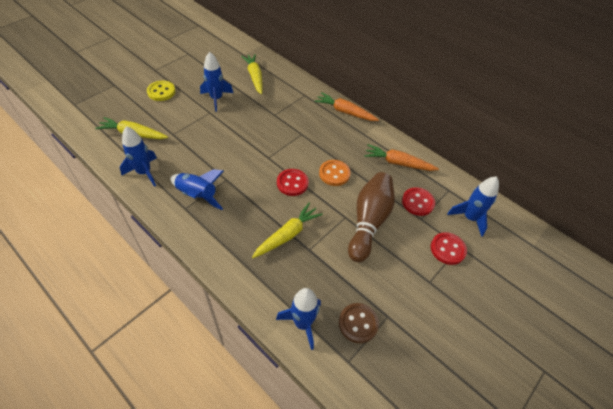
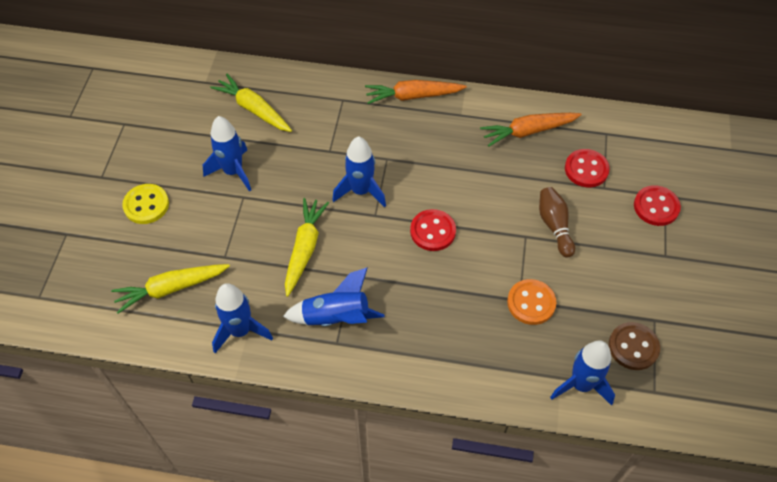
camera: 30 degrees left, 5 degrees up
(287, 235) = (482, 298): yellow carrot -> yellow carrot (304, 249)
(334, 174) = (469, 189): orange button -> orange button (531, 303)
(368, 222) = (554, 226): brown bowling pin -> brown bowling pin, size x0.57
(469, 218) = (651, 156): blue rocket -> blue rocket (361, 191)

